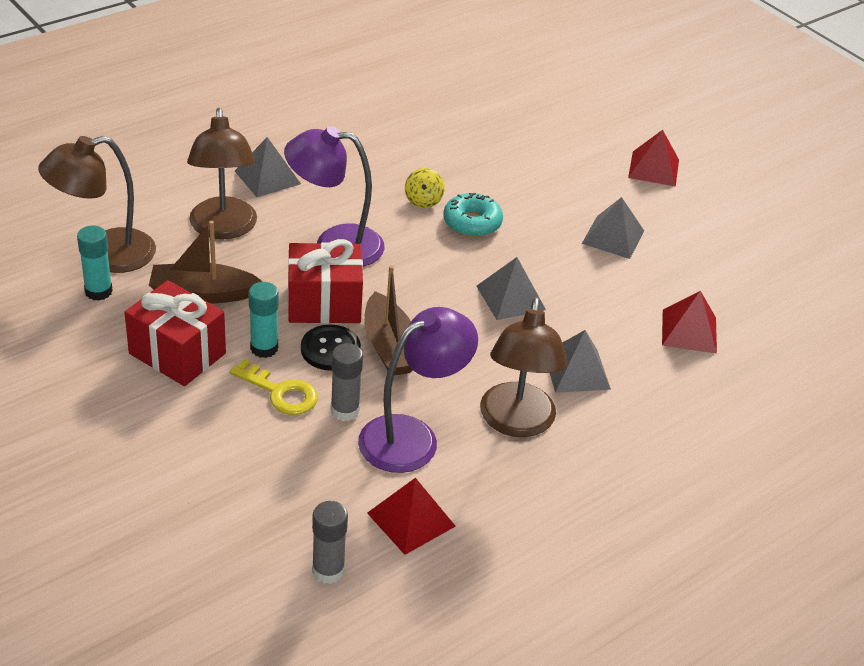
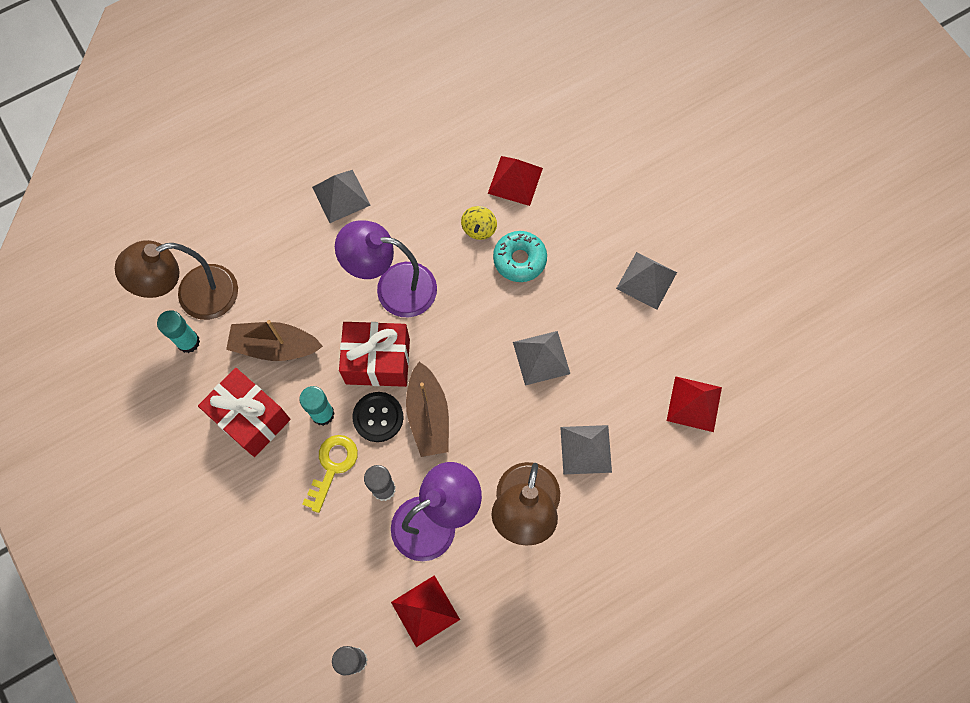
camera: 10 degrees right, 30 degrees up
(223, 228) = (298, 264): brown lamp -> none
(280, 392) = (332, 466): yellow key -> yellow key turned 105 degrees counterclockwise
(653, 168) = (701, 186): red pyramid -> red pyramid (515, 180)

